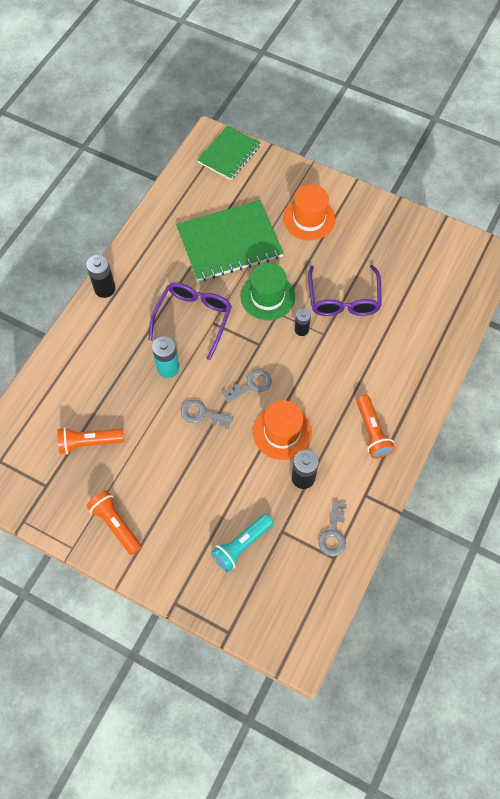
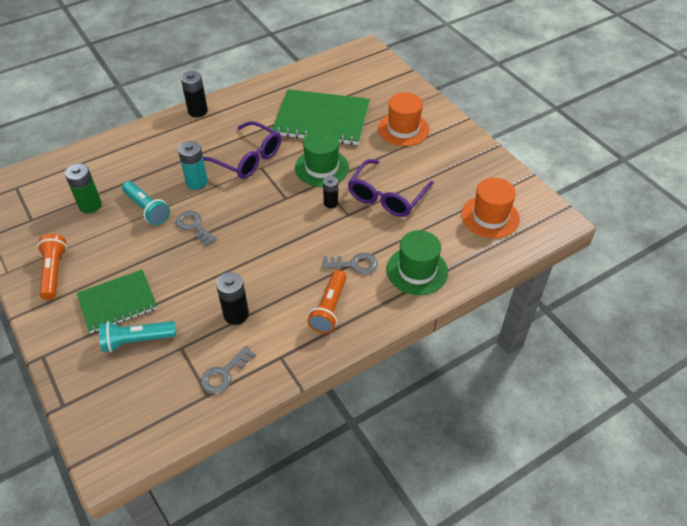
camera: 30 degrees right, 15 degrees down
(89, 442) = (90, 205): orange flashlight -> green battery
(145, 419) = (147, 209): none -> turquoise flashlight
(193, 319) = (247, 158): purple glasses -> purple glasses turned 75 degrees clockwise
(229, 154) = (372, 64): green notebook -> green notebook (117, 302)
(251, 385) = (253, 224): grey key -> grey key (354, 264)
(282, 432) = (248, 270): orange hat -> orange hat (490, 217)
(415, 360) = (417, 270): none -> green hat

